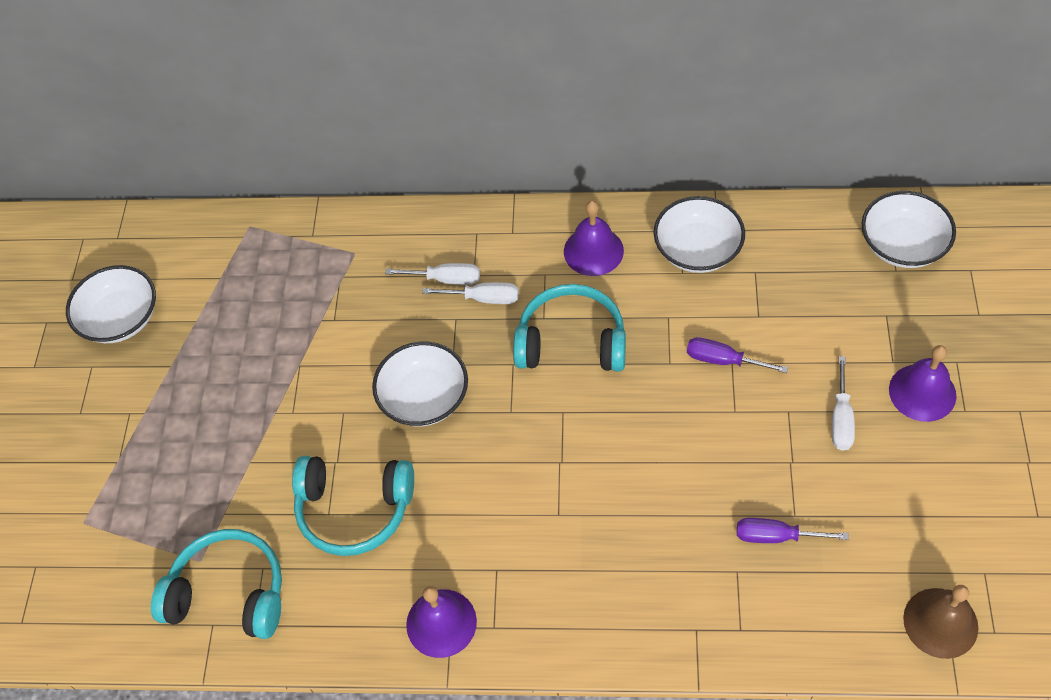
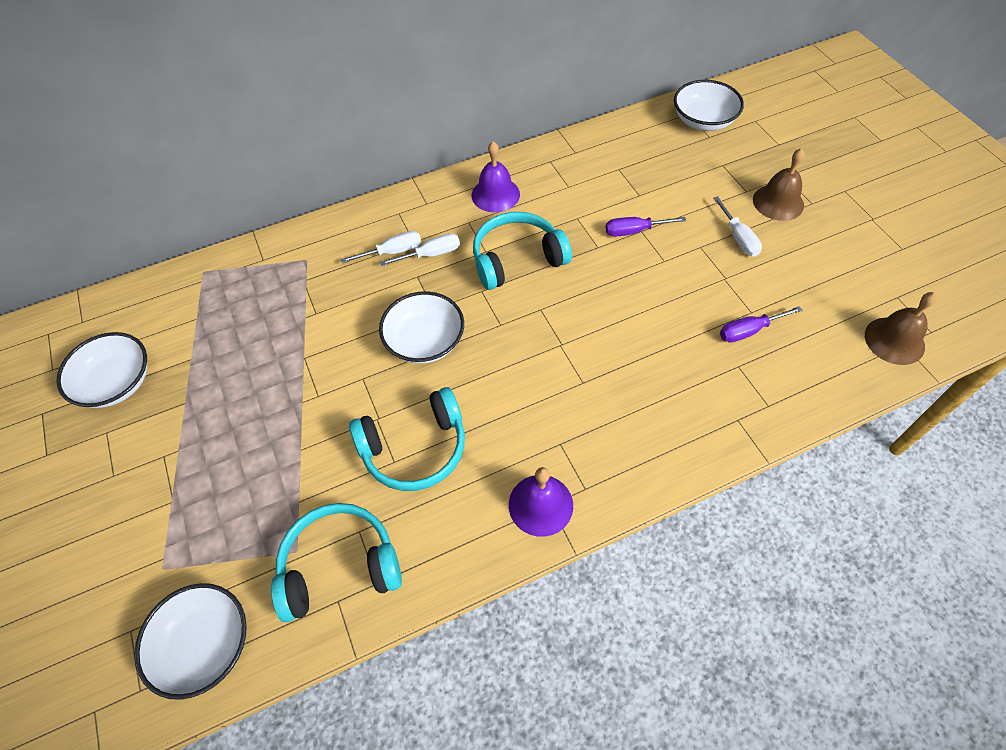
camera: 30 degrees left, 0 degrees up
(697, 250) = (570, 169): white bowl -> white bowl (205, 645)
(922, 392) = (778, 202): purple bell -> brown bell

